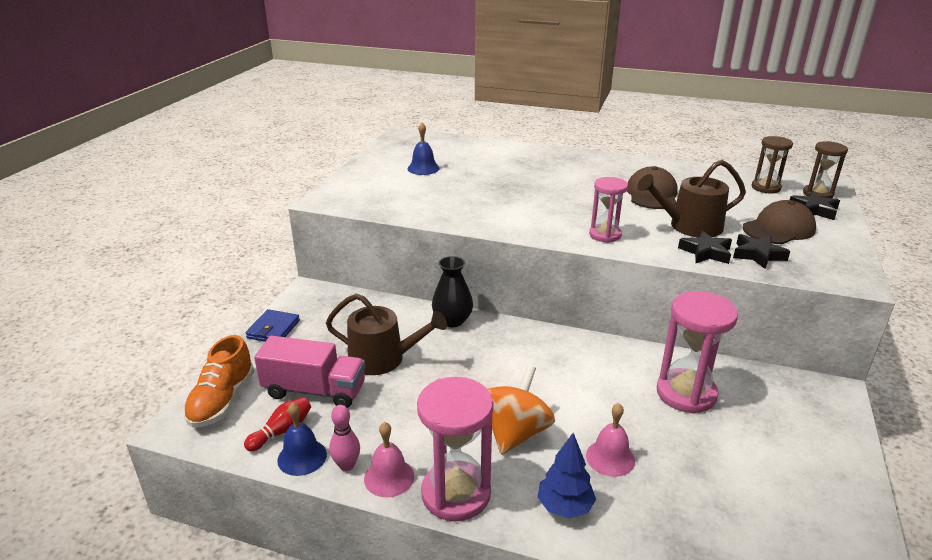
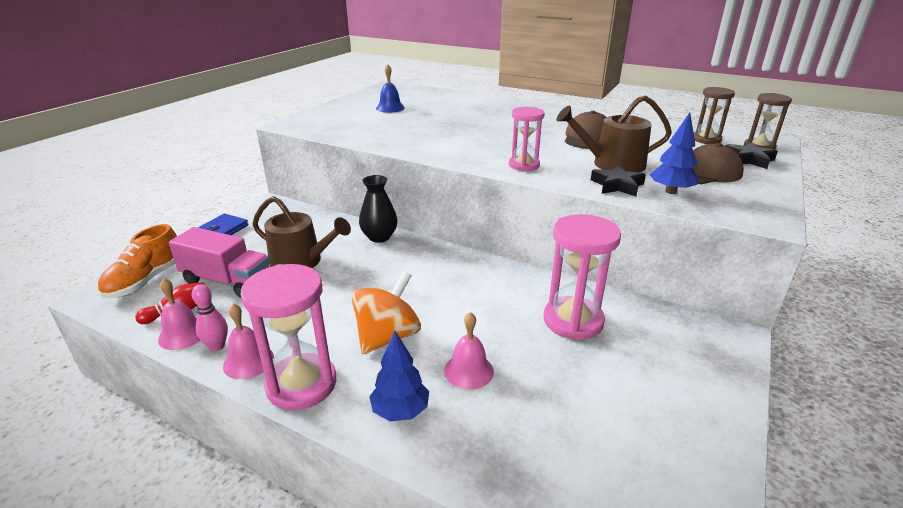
camera: 10 degrees right, 0 degrees up
(302, 457) = (183, 334): blue bell -> pink bell
(758, 255) = (670, 191): black star -> blue tree

